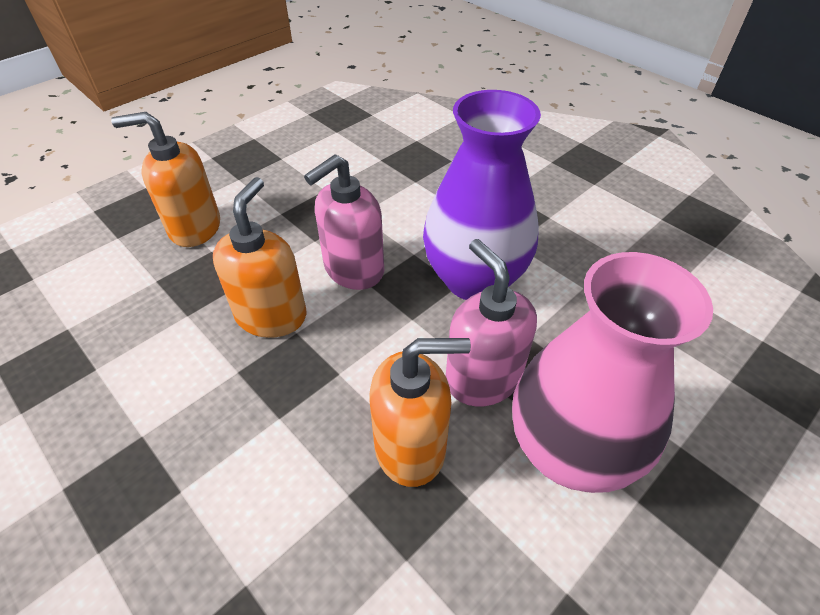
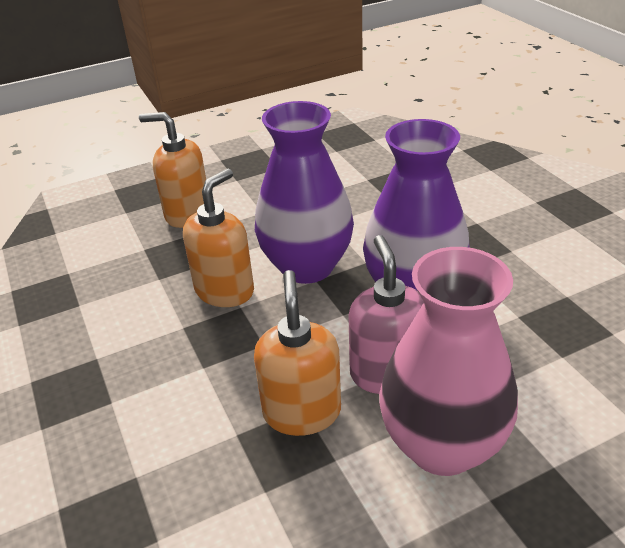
camera: 20 degrees right, 10 degrees down
(353, 270) = (307, 266): pink soap dispenser -> purple vase
(411, 447) = (302, 411): orange soap dispenser -> orange soap dispenser turned 105 degrees counterclockwise

